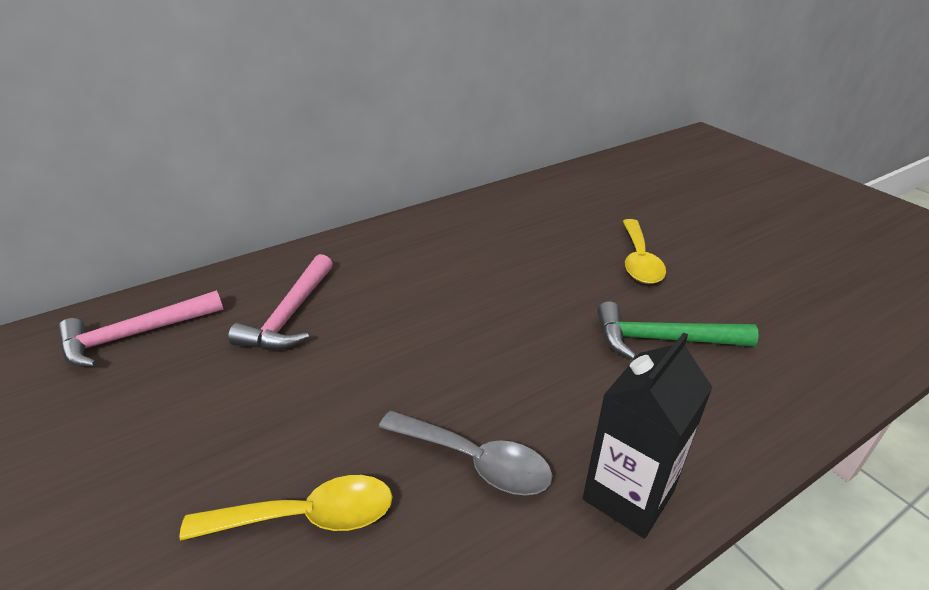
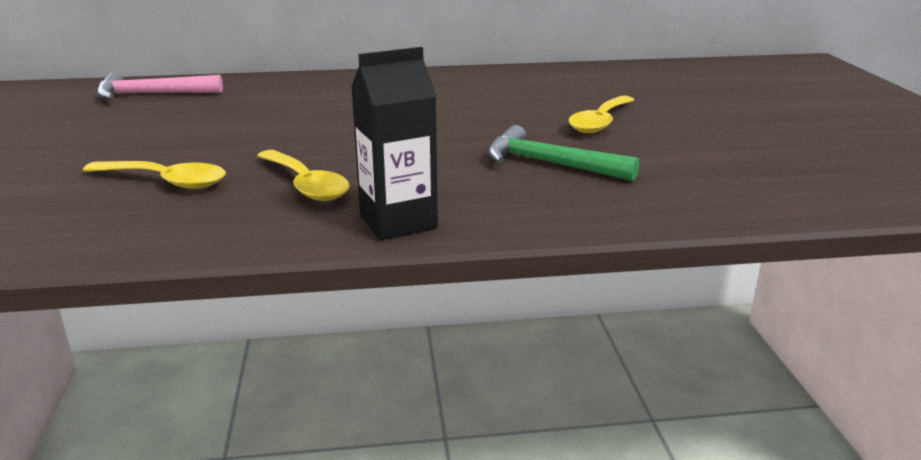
camera: 25 degrees right, 10 degrees down
(290, 315) = (264, 102): pink hammer -> none
(474, 461) = (305, 185): grey spoon -> yellow spoon

